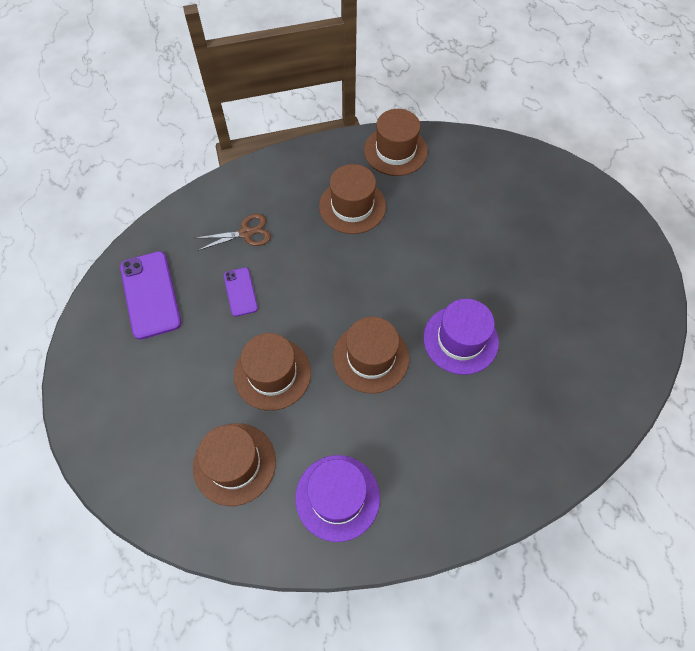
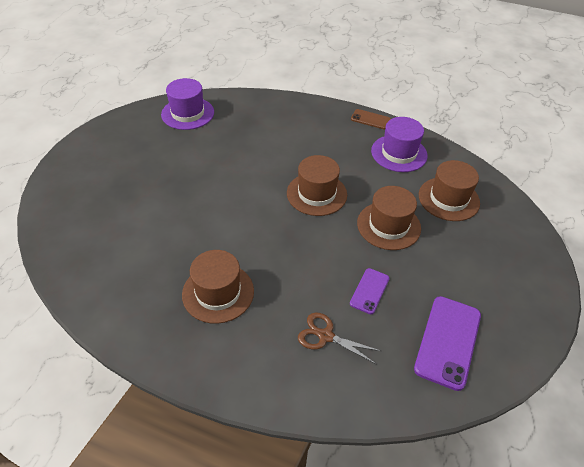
camera: 140 degrees left, 15 degrees down
(395, 151) = (125, 313): brown hat -> none
(420, 537) = (370, 119): none -> brown phone
(460, 340) = (253, 168): purple hat -> purple hat (188, 113)

